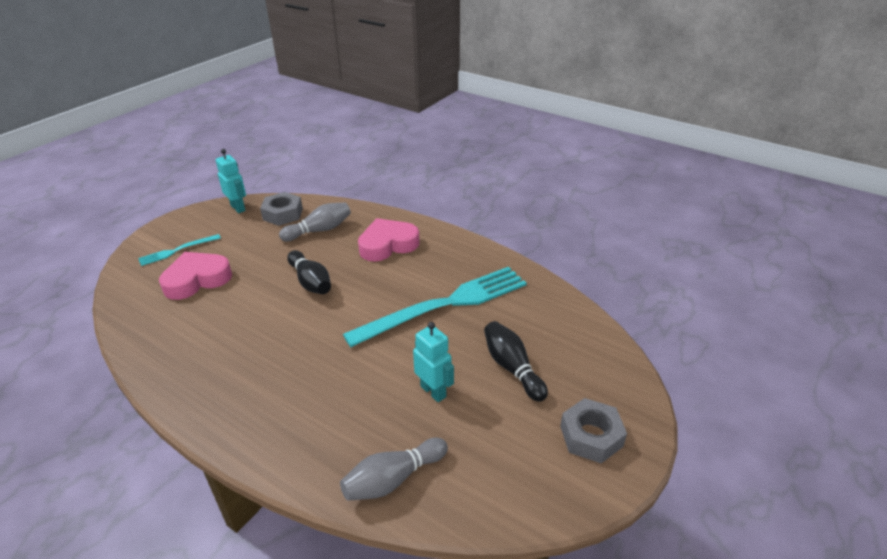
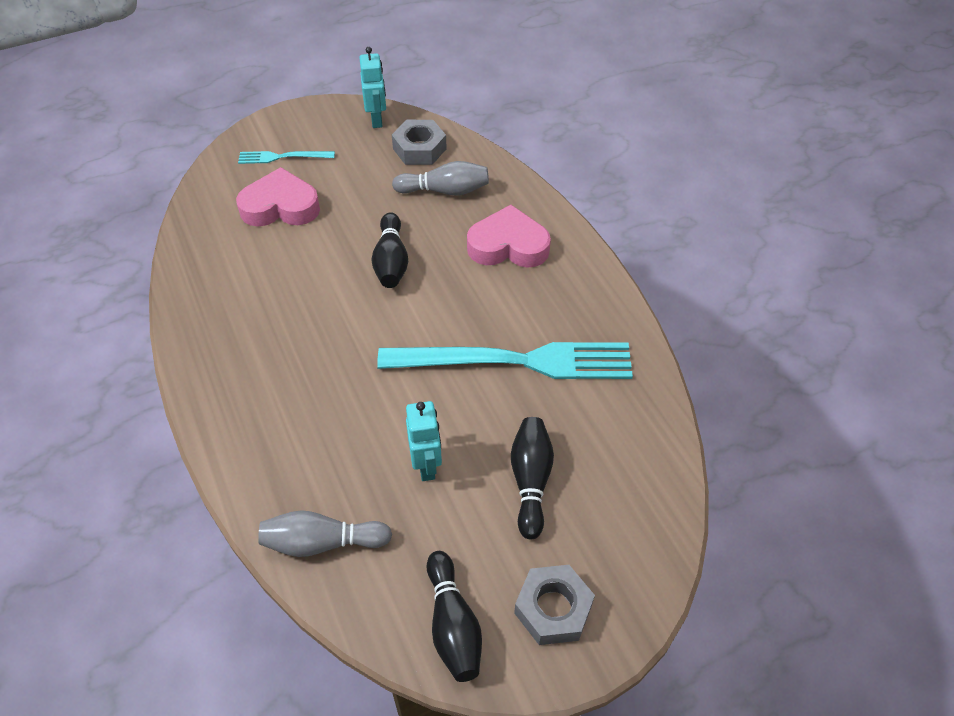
camera: 30 degrees right, 15 degrees up
(534, 482) = (453, 625): none -> black bowling pin

